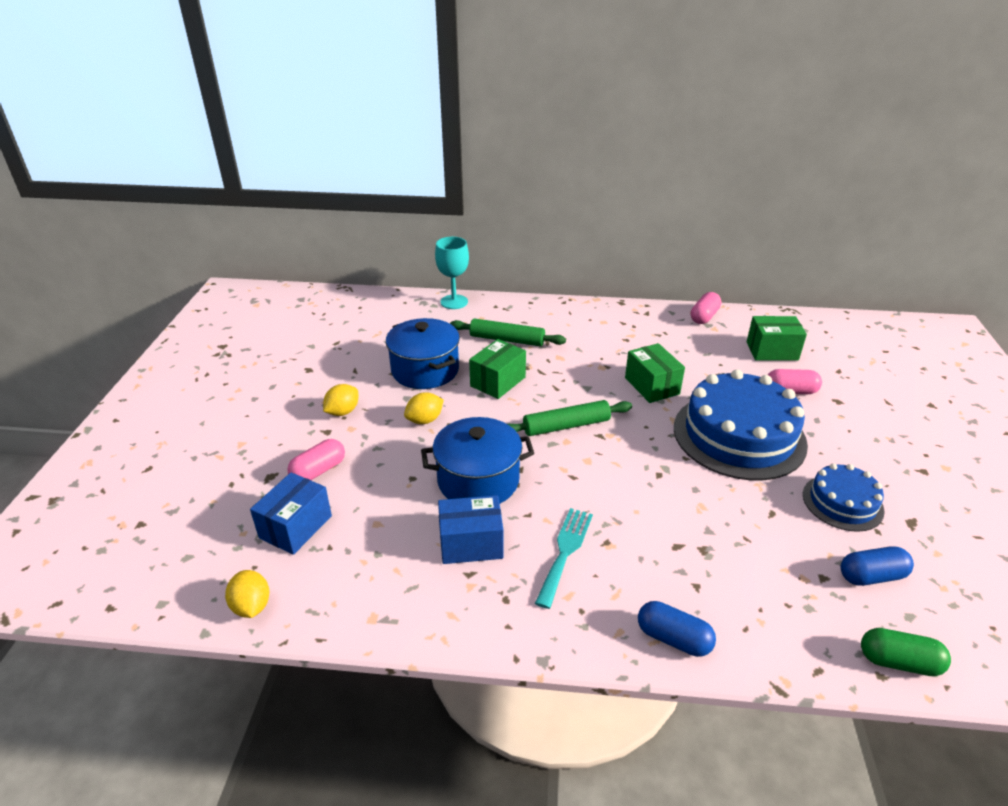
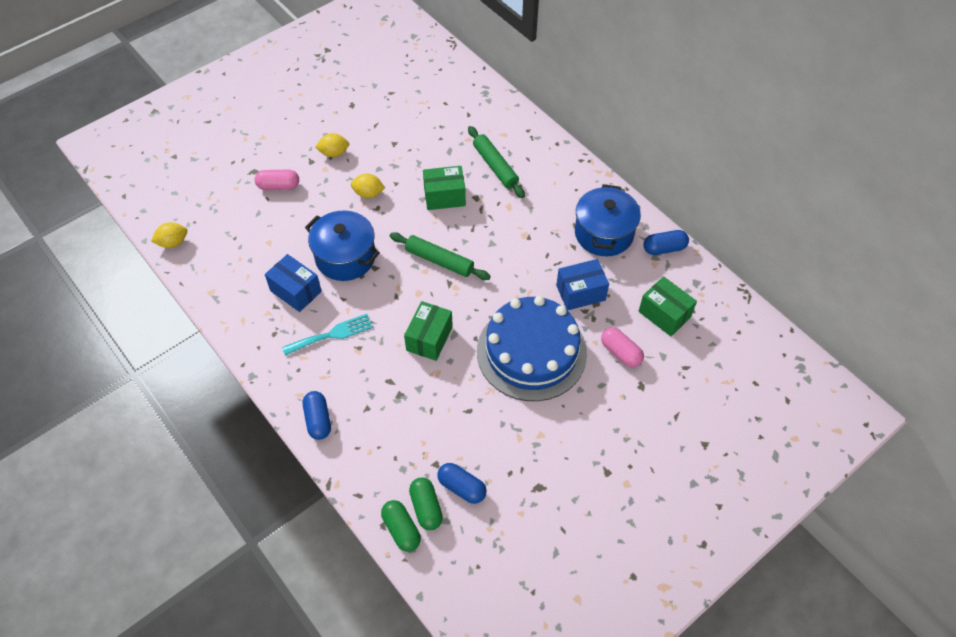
camera: 45 degrees right, 20 degrees up
(251, 606) = (173, 242): yellow lemon -> yellow lemon turned 45 degrees clockwise
(296, 527) = (233, 213): blue box -> blue box (580, 293)
(425, 370) = (414, 155): blue pot -> blue pot (604, 233)
(454, 302) = (505, 106): turquoise goblet -> none
(652, 386) = (534, 274): green box -> green box (429, 338)
(704, 316) = (664, 248): pink capsule -> blue capsule
(842, 502) = (519, 442): blue cake -> none
(880, 621) = (426, 508): none -> green capsule

